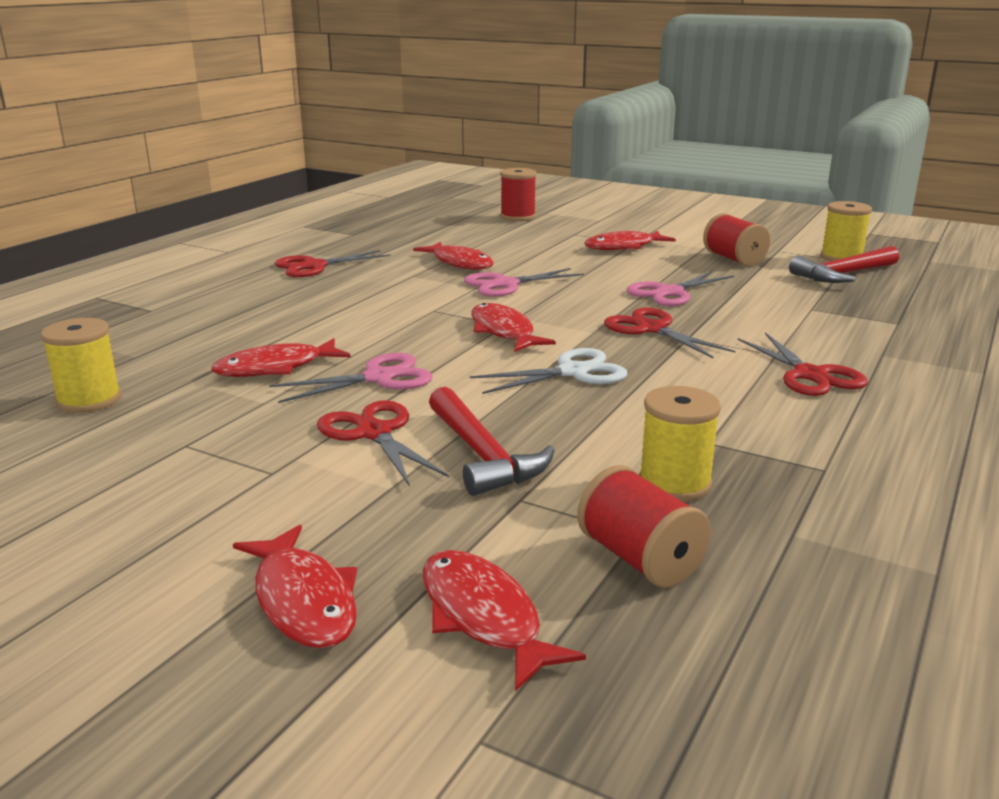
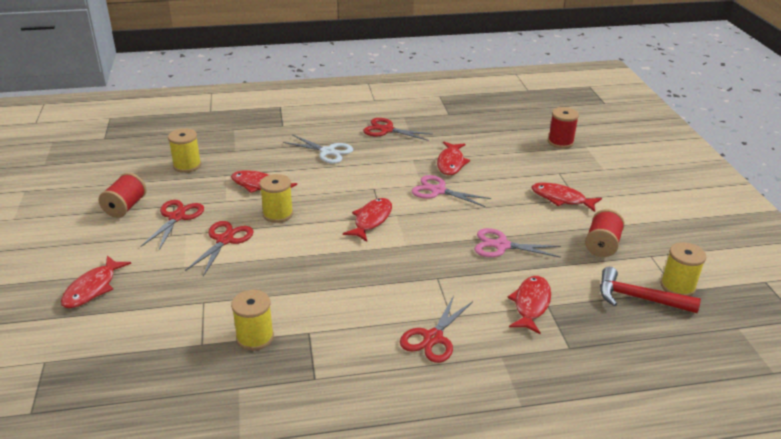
camera: 50 degrees right, 10 degrees up
(378, 378) = (278, 214): pink scissors -> yellow spool
(482, 455) = (232, 275): red hammer -> none
(484, 617) = (111, 331): red fish -> red fish (531, 304)
(572, 372) = (345, 261): white scissors -> white scissors (327, 152)
(640, 559) = (181, 352): red spool -> red spool (125, 207)
(652, 329) = (434, 262): red scissors -> red scissors (177, 217)

